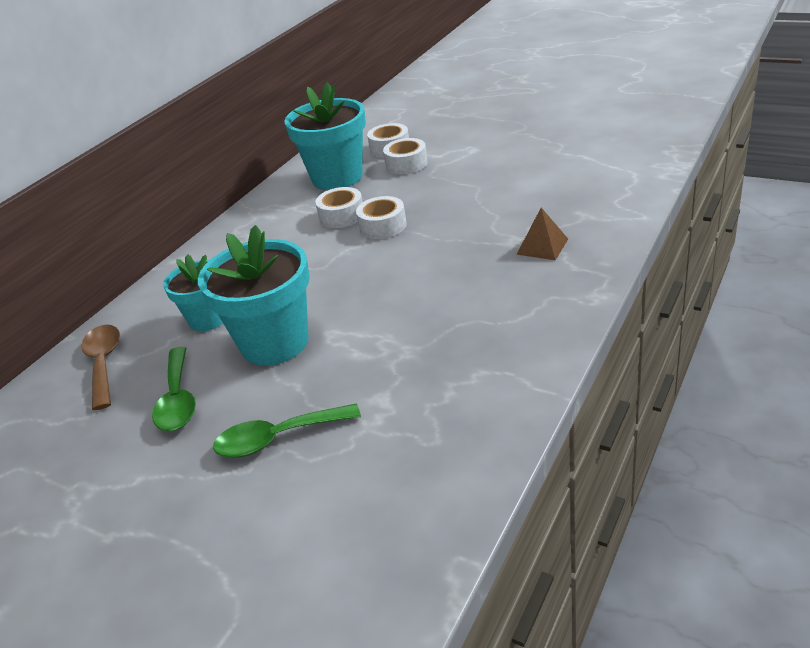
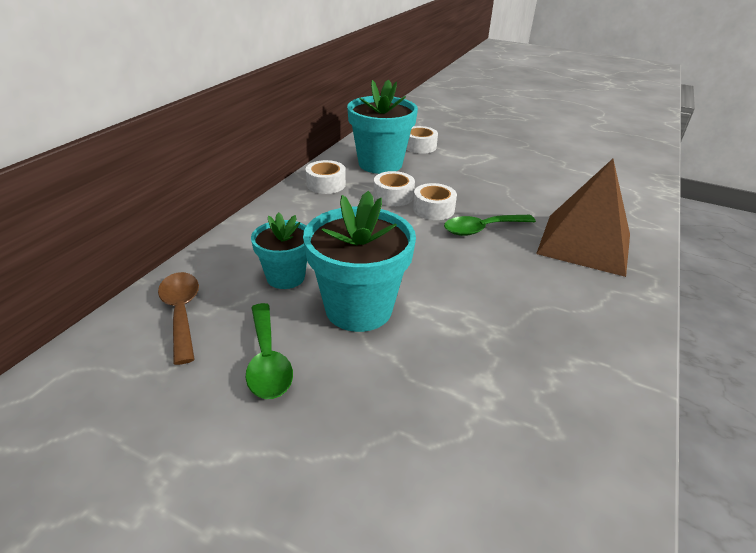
camera: 10 degrees left, 0 degrees up
(278, 438) = (387, 417): green spoon -> green spoon (482, 229)
(406, 164) = (438, 160): white tape -> white tape (326, 184)
(542, 246) = (584, 243): brown pyramid -> brown pyramid, size x2.31

